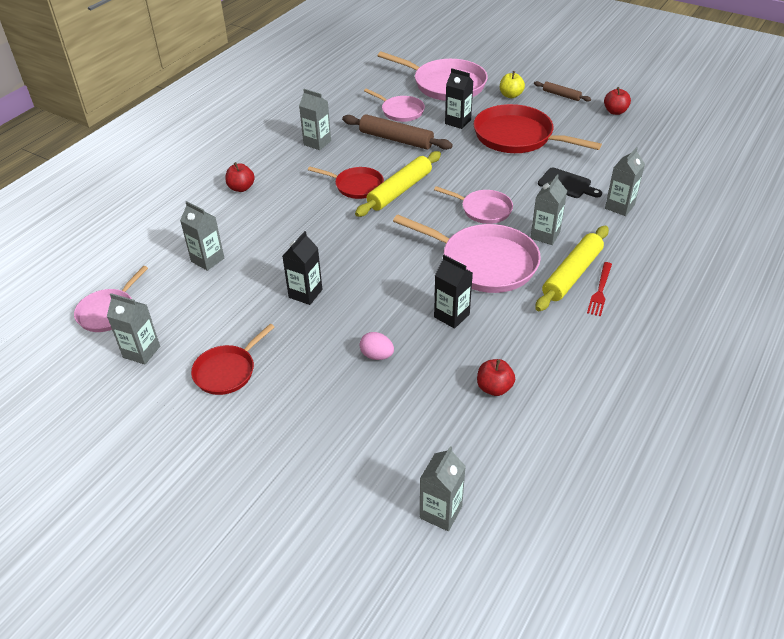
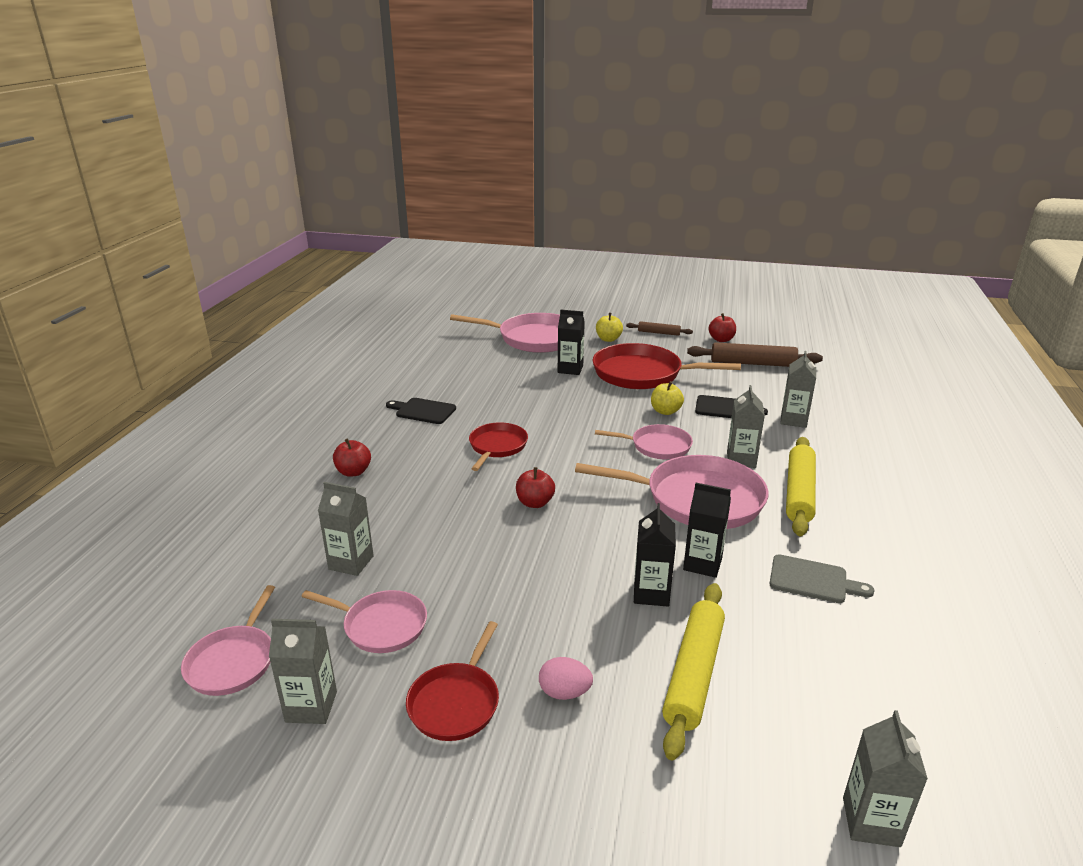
camera: 20 degrees left, 15 degrees down
(305, 293) = (507, 576): black carton -> black carton (651, 593)
(317, 143) = (423, 411): grey carton -> black cutting board
(356, 186) = (497, 446): red pan -> red pan turned 75 degrees counterclockwise
(377, 355) = (645, 631): pink egg -> pink egg (564, 692)
(396, 139) = (513, 394): brown rolling pin -> brown rolling pin (752, 363)
(400, 190) = (551, 443): yellow rolling pin -> yellow rolling pin (694, 674)
(401, 111) = (501, 368): pink pan -> pink pan (381, 626)
(494, 388) = (812, 636): red apple -> red apple (535, 503)
(512, 178) = (665, 411): none -> yellow apple
(527, 347) = (813, 580): none -> grey cutting board
(600, 291) = (840, 503): red fork -> none

